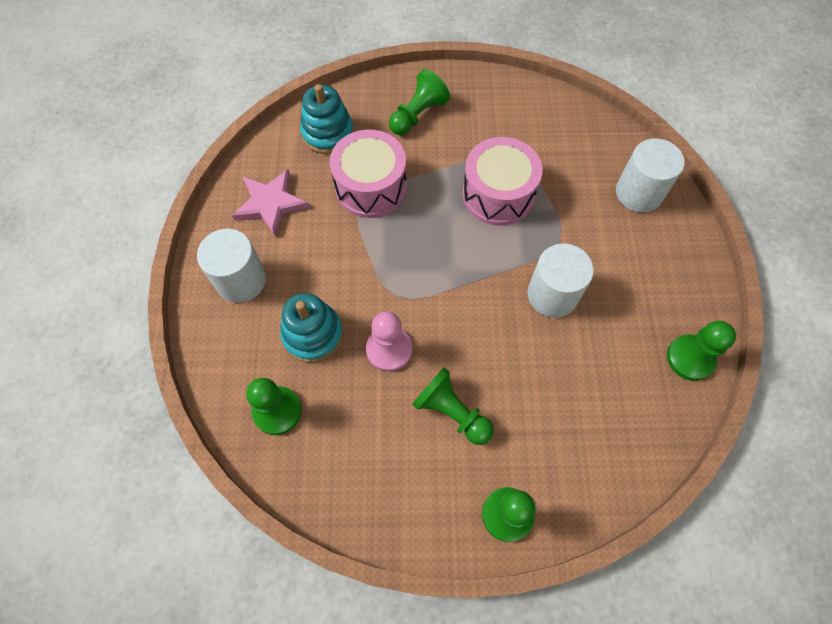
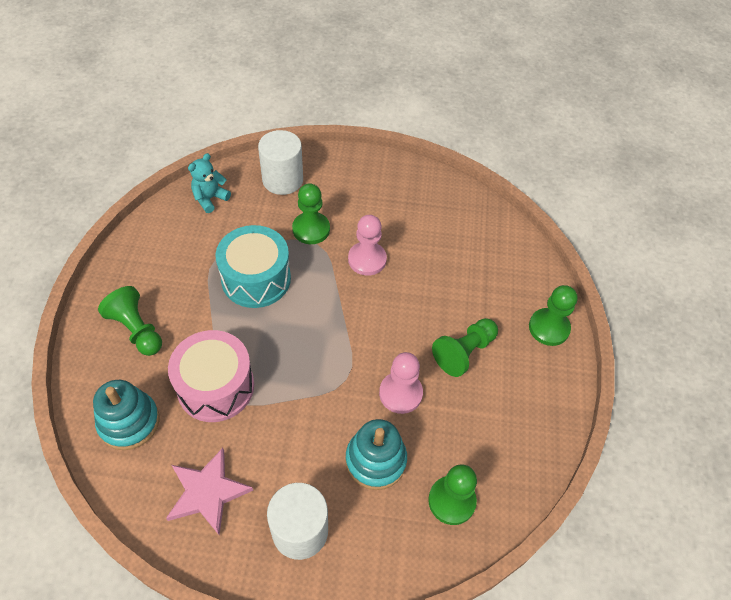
camera: 85 degrees left, 10 degrees down
(498, 194) = (256, 279): pink drum -> turquoise drum
(552, 294) = (367, 259): white cylinder -> pink pawn
(588, 133) = (210, 198): none -> turquoise teddy bear
(690, 358) = (434, 187): green pawn -> green pawn (311, 229)

